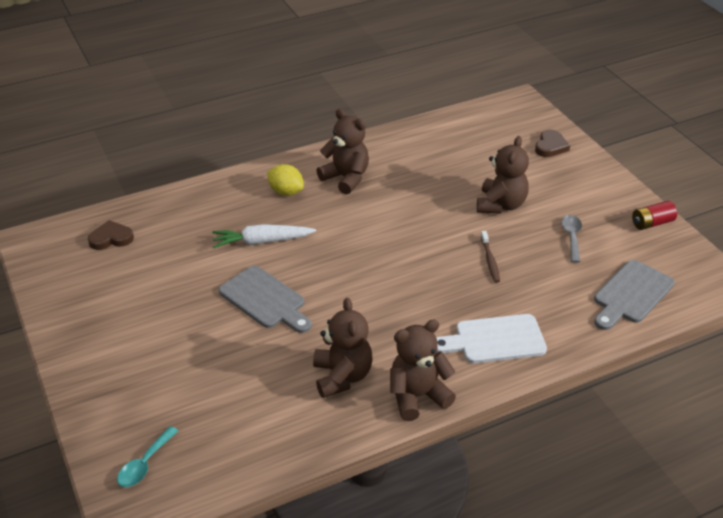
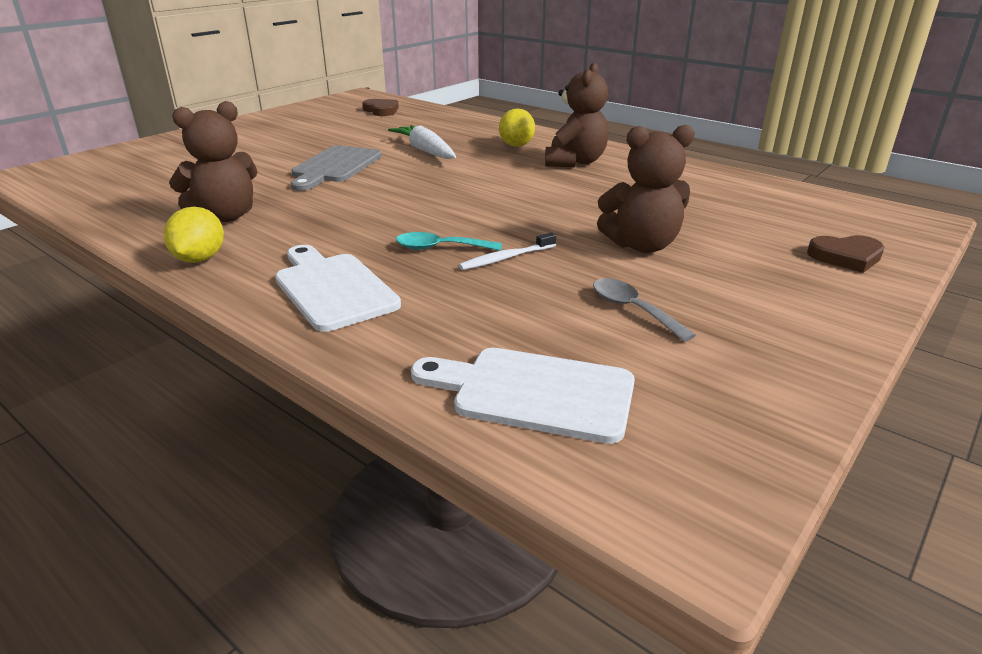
camera: 65 degrees right, 10 degrees down
(145, 464) = (88, 168): turquoise spoon -> turquoise spoon (441, 248)
(417, 396) = (200, 259): brown teddy bear -> yellow lemon
(490, 260) = (506, 258): brown toothbrush -> white toothbrush
(572, 237) = (633, 310): grey spoon -> grey spoon turned 105 degrees counterclockwise
(631, 294) = (534, 393): grey cutting board -> white cutting board
(652, 223) = (782, 386): red battery -> none

